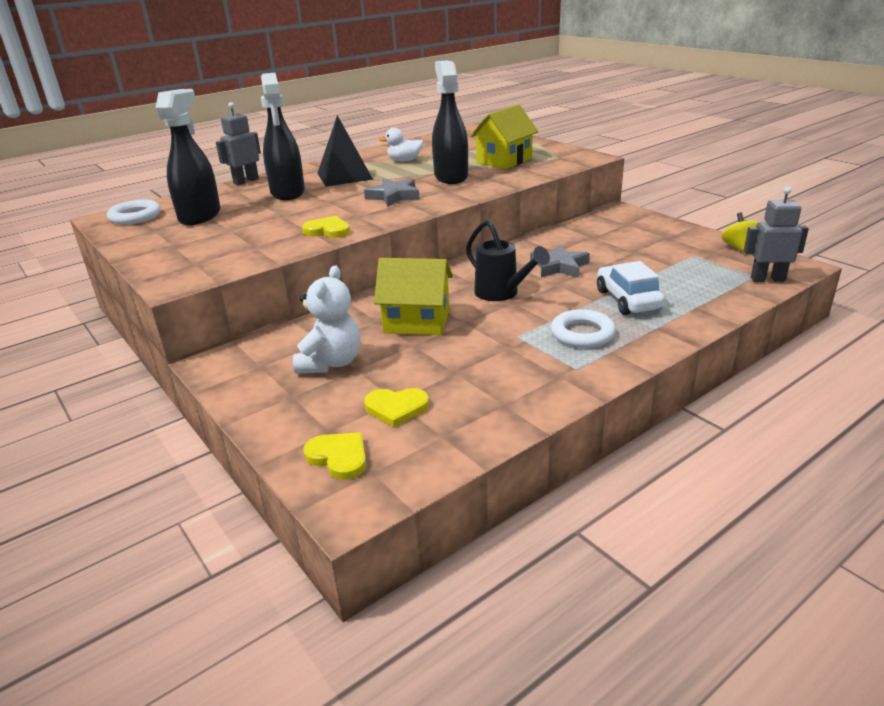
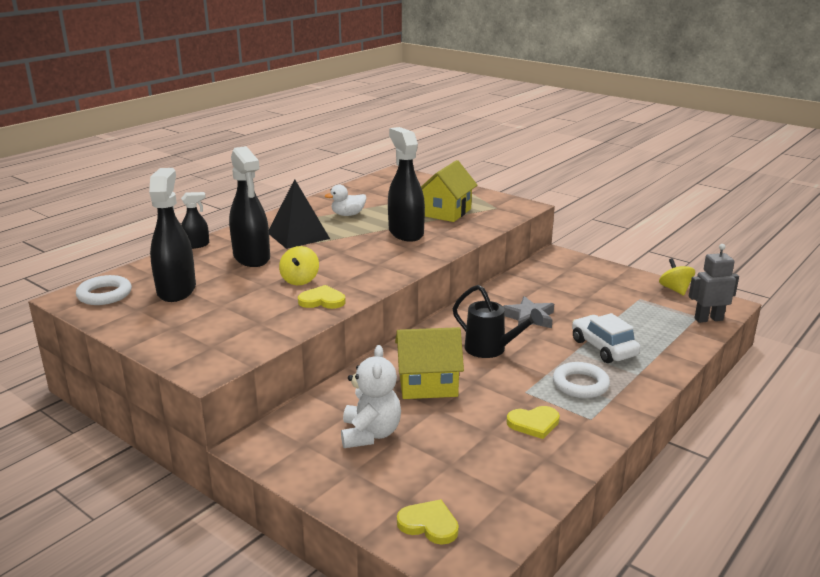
camera: 15 degrees left, 5 degrees down
(246, 181) = (196, 245): grey robot -> black spray bottle
(319, 212) = (300, 280): none -> yellow spinning top
(394, 196) = (363, 258): grey star -> none
(396, 408) = (455, 472): yellow heart -> yellow heart (534, 423)

